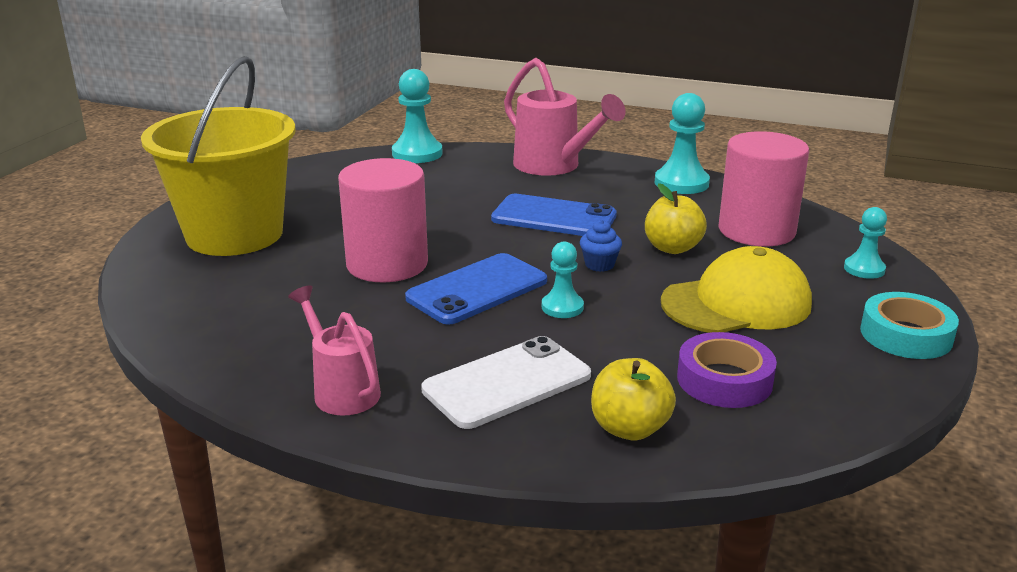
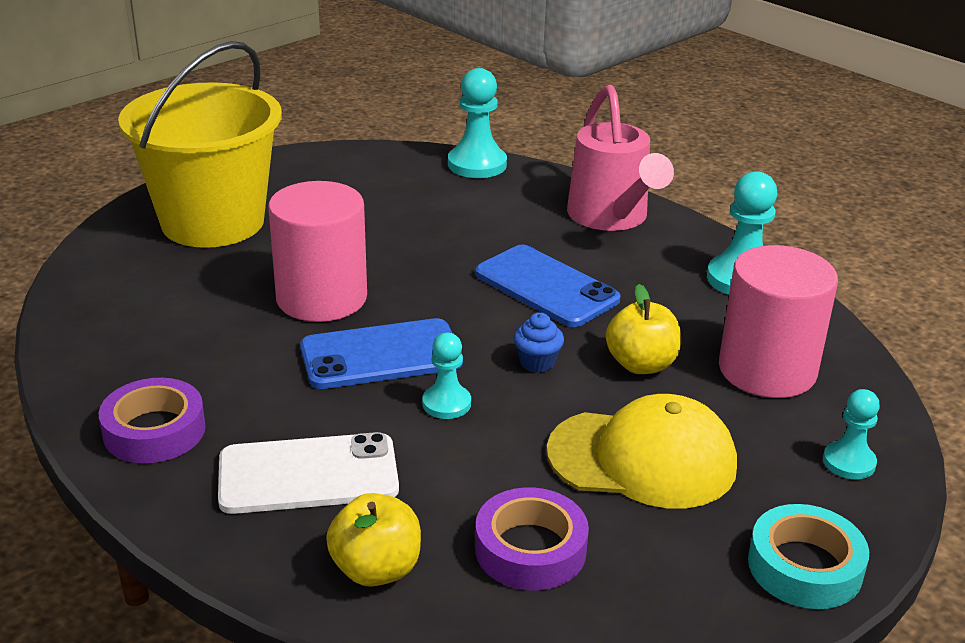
camera: 25 degrees right, 5 degrees up
(342, 390) = (154, 430): pink watering can -> purple tape

